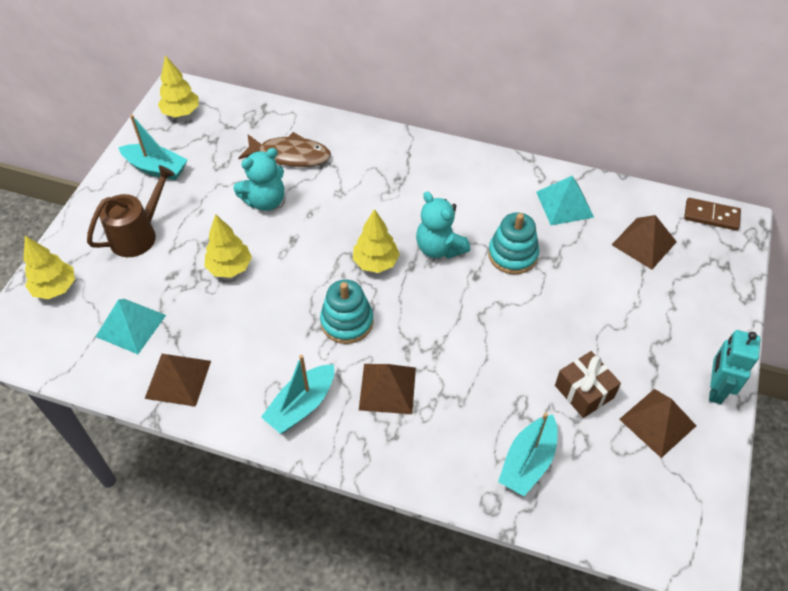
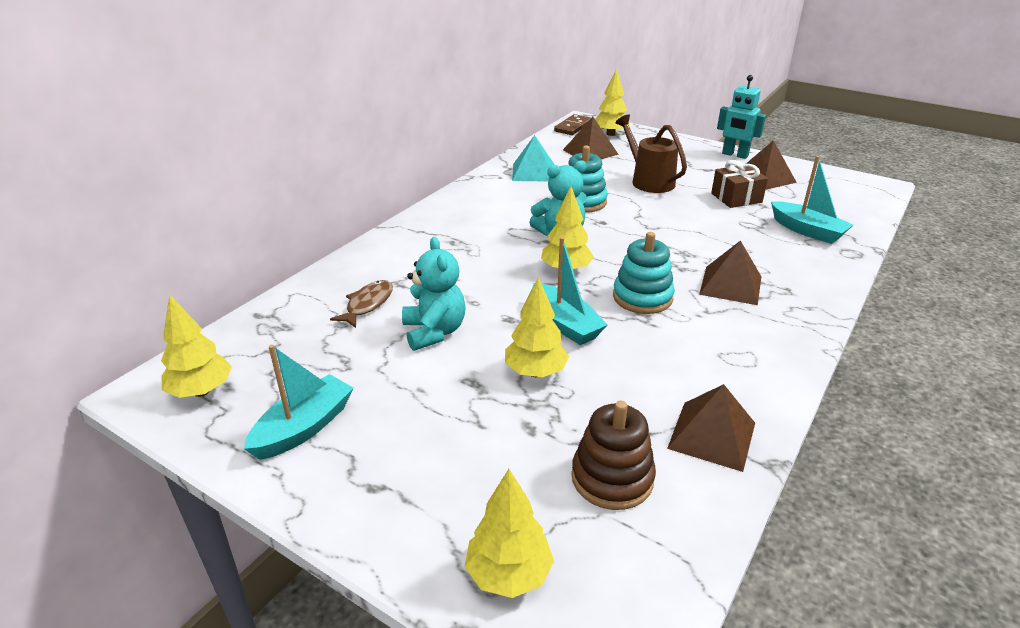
camera: 75 degrees left, 20 degrees down
(131, 326) = (612, 478): turquoise pyramid -> brown stacking toy
(138, 235) = (434, 458): brown watering can -> brown watering can (649, 181)
(290, 155) = (368, 304): brown fish -> brown fish, size x0.67
(301, 405) = (752, 340): turquoise boat -> turquoise boat (565, 324)
(711, 254) = (610, 134): none -> yellow tree

